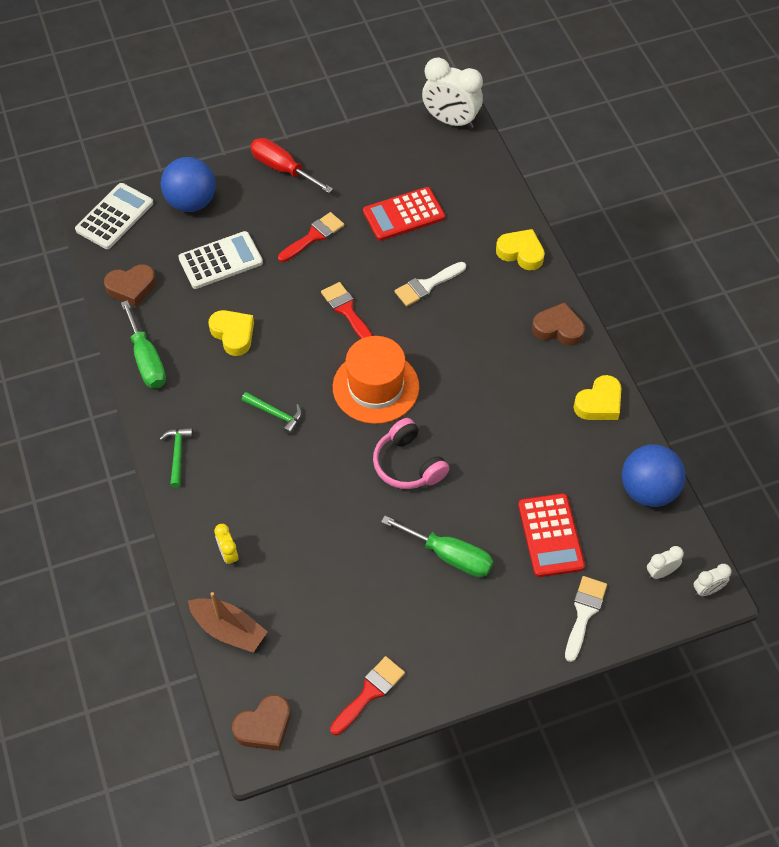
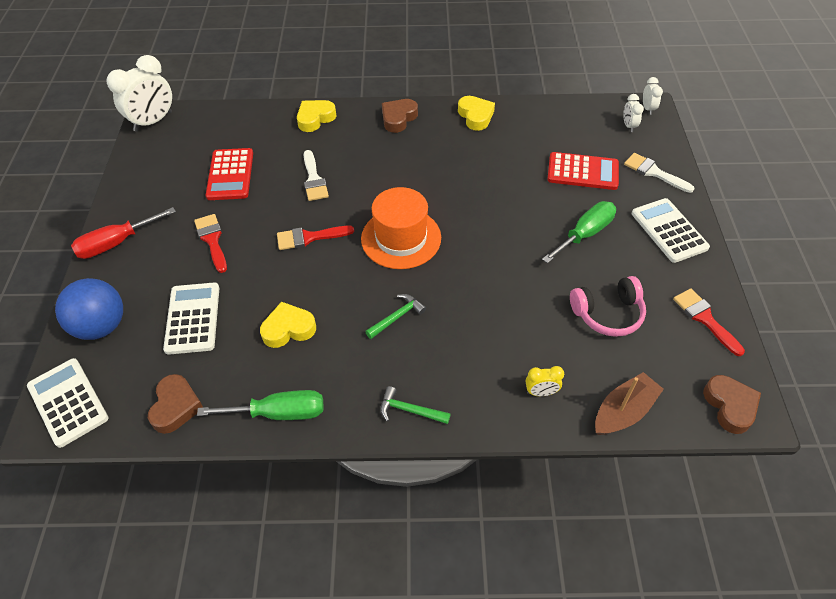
camera: 70 degrees left, 5 degrees down
(408, 464) = (488, 237): pink headphones -> pink headphones (608, 314)
(489, 642) = (669, 231): none -> white calculator
(648, 490) = (559, 113): blue ball -> none

